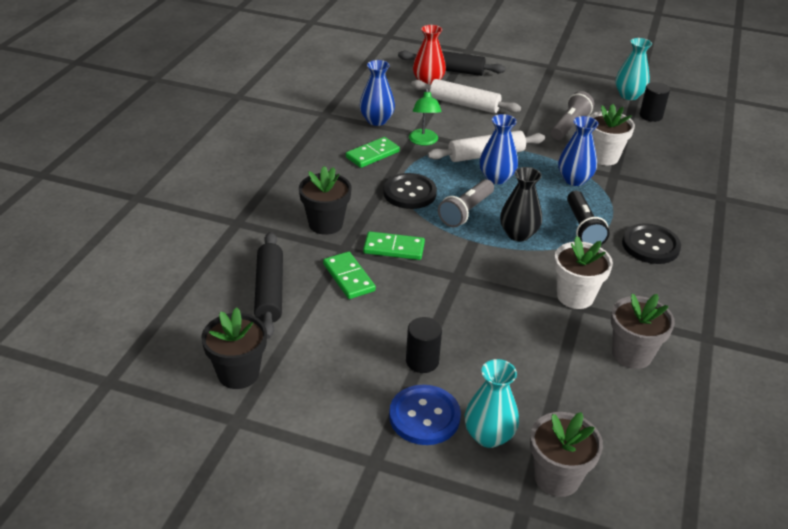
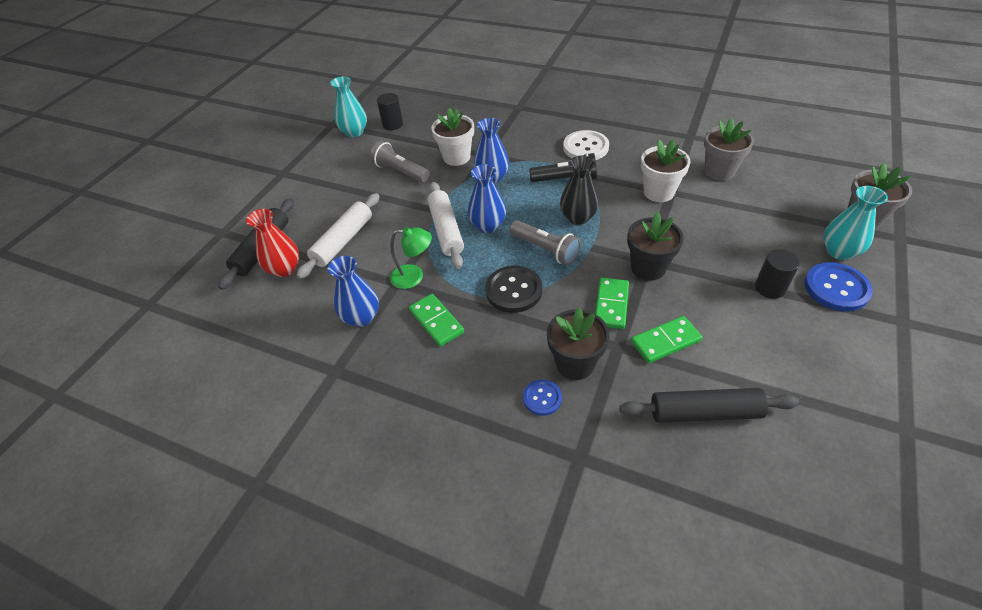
camera: 80 degrees left, 10 degrees up
(238, 373) = (842, 433): black flower pot -> black flower pot (648, 268)
(292, 206) = (542, 398): none -> blue button
(650, 245) = (585, 147): black button -> white button

